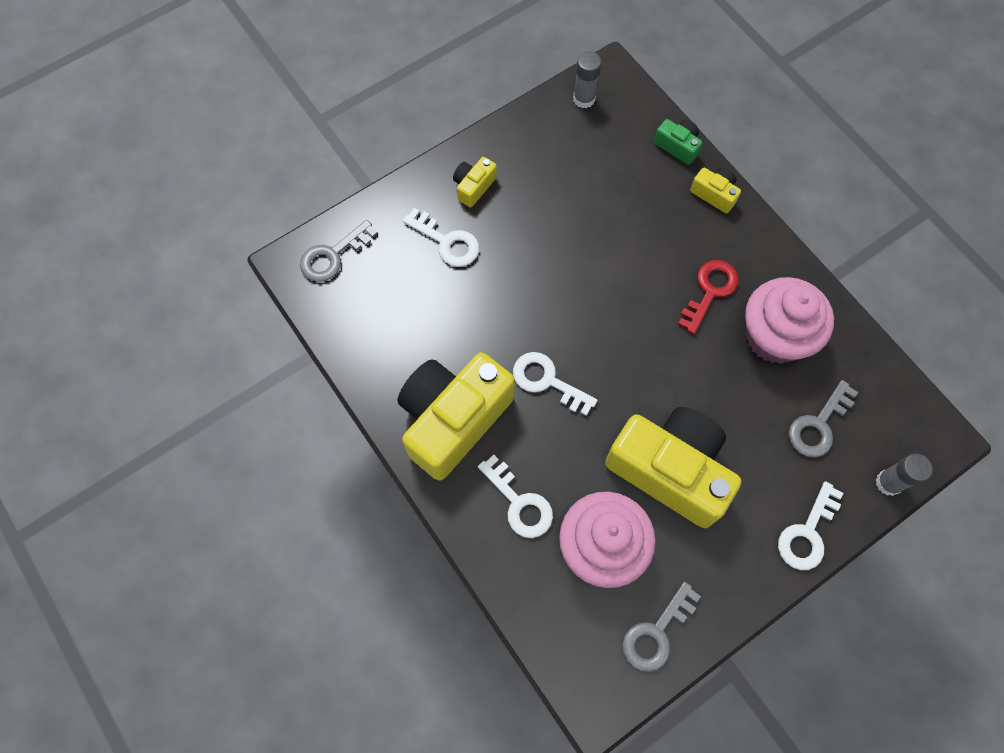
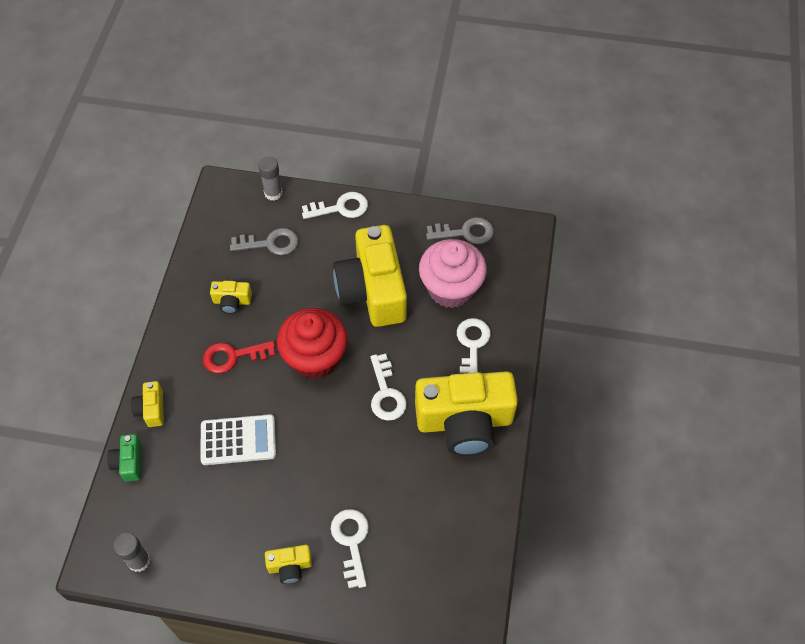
camera: 135 degrees left, 10 degrees down
(332, 256) = (438, 607): grey key -> none
(620, 233) = (238, 440): none -> white calculator
(643, 355) = (315, 358): none -> red cupcake
(774, 336) = (232, 301): pink cupcake -> yellow camera

